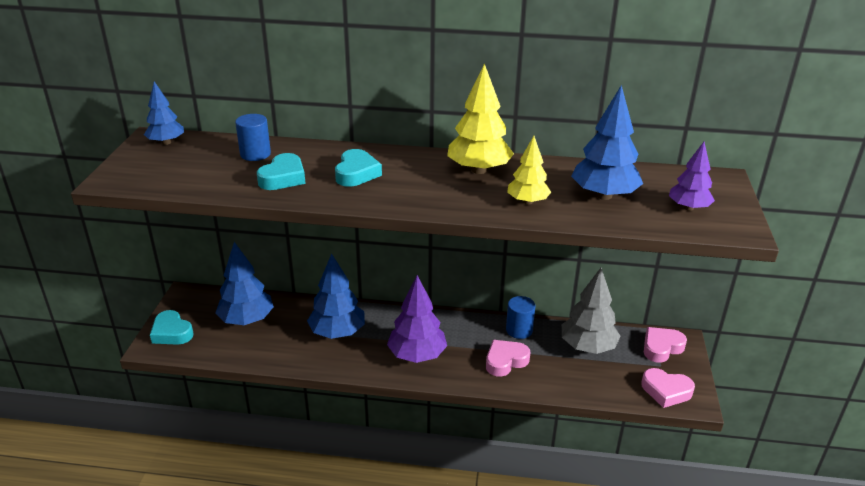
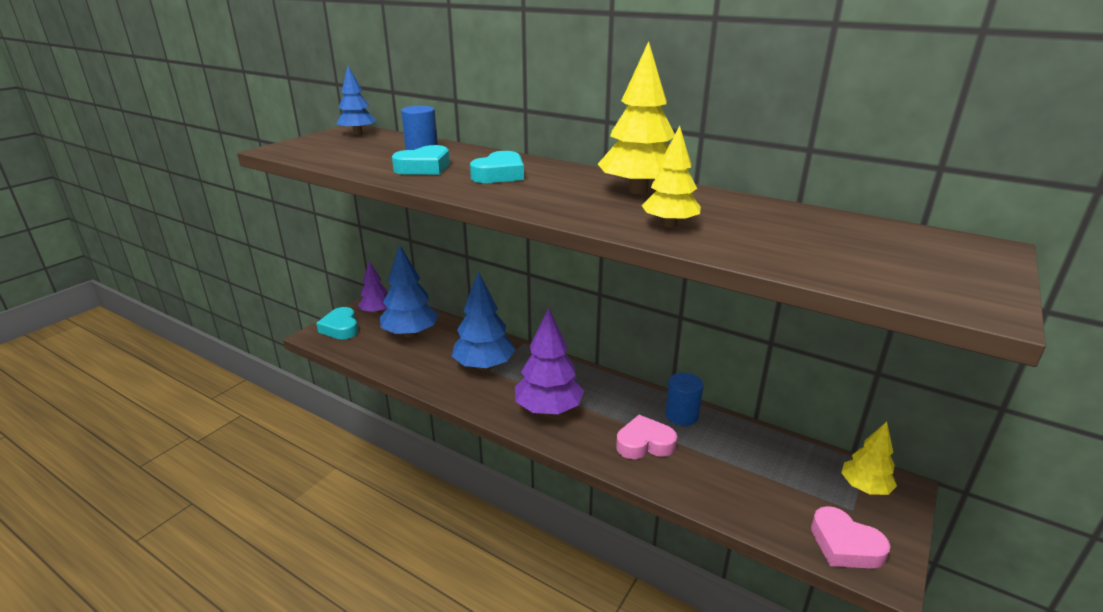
camera: 25 degrees right, 5 degrees down
(588, 347) = (759, 457): grey tree -> none
(604, 195) = (781, 235): blue tree -> none
(661, 348) = (864, 487): pink heart -> yellow tree
(688, 208) = (906, 268): purple tree -> purple tree (376, 312)

